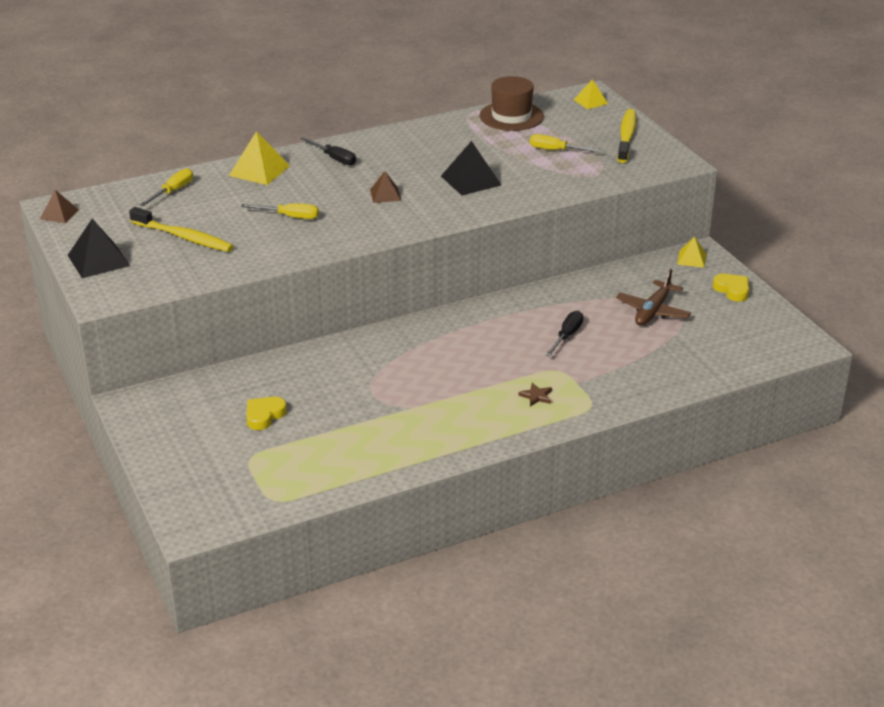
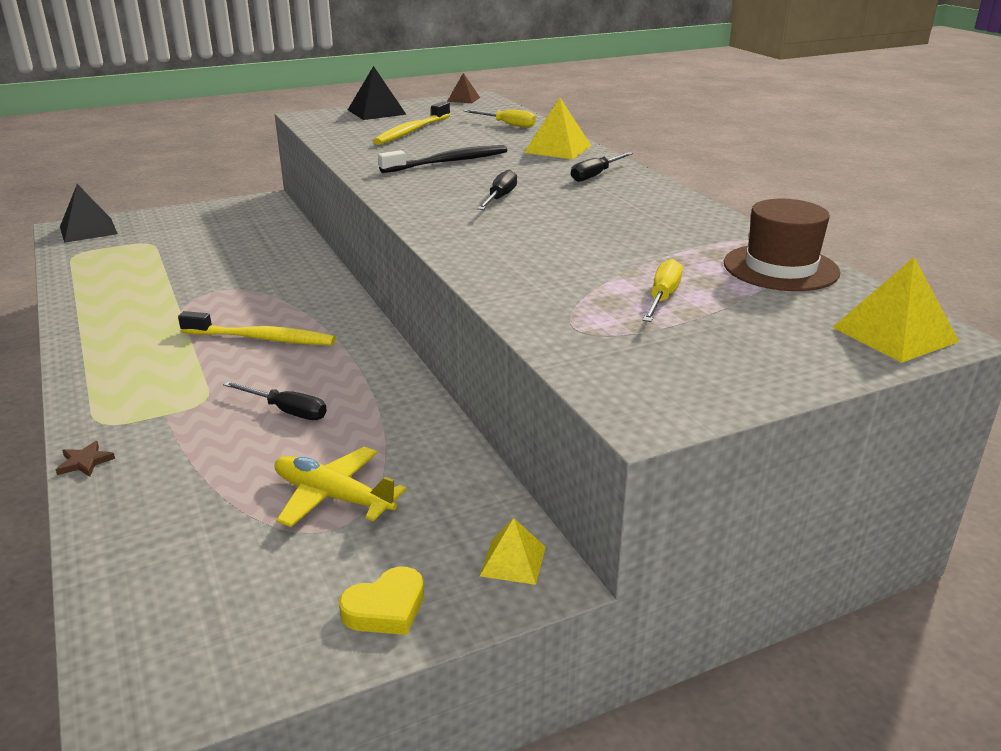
camera: 90 degrees right, 5 degrees down
(264, 416) = (211, 245): yellow heart -> none
(289, 217) = (448, 162): yellow screwdriver -> black toothbrush
(385, 195) = (500, 198): brown pyramid -> black screwdriver
(471, 180) = (544, 240): black pyramid -> black pyramid (88, 230)
(536, 396) = (152, 383): brown star -> brown star (85, 462)
(590, 101) = (894, 334): yellow pyramid -> yellow pyramid, size x1.64
(626, 137) = (749, 362): yellow toothbrush -> yellow toothbrush (262, 338)
(653, 311) = (333, 497): brown plane -> yellow plane

